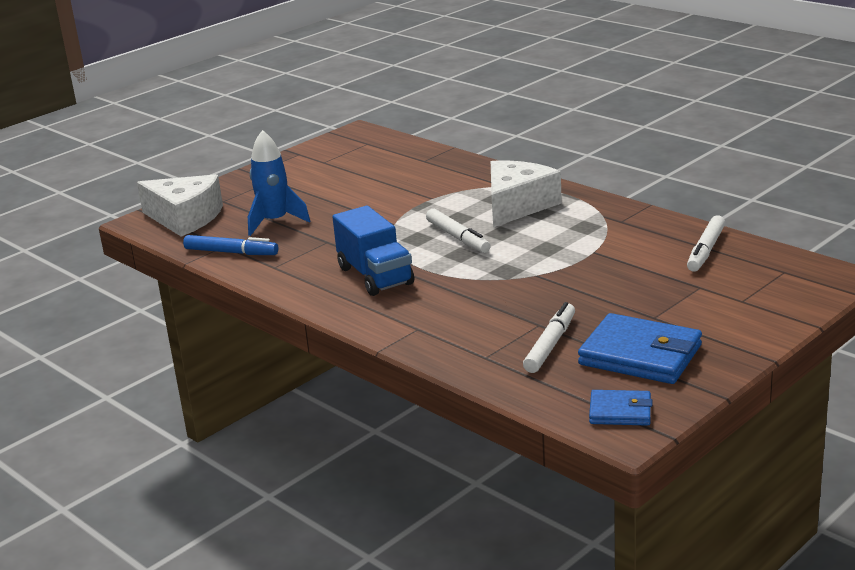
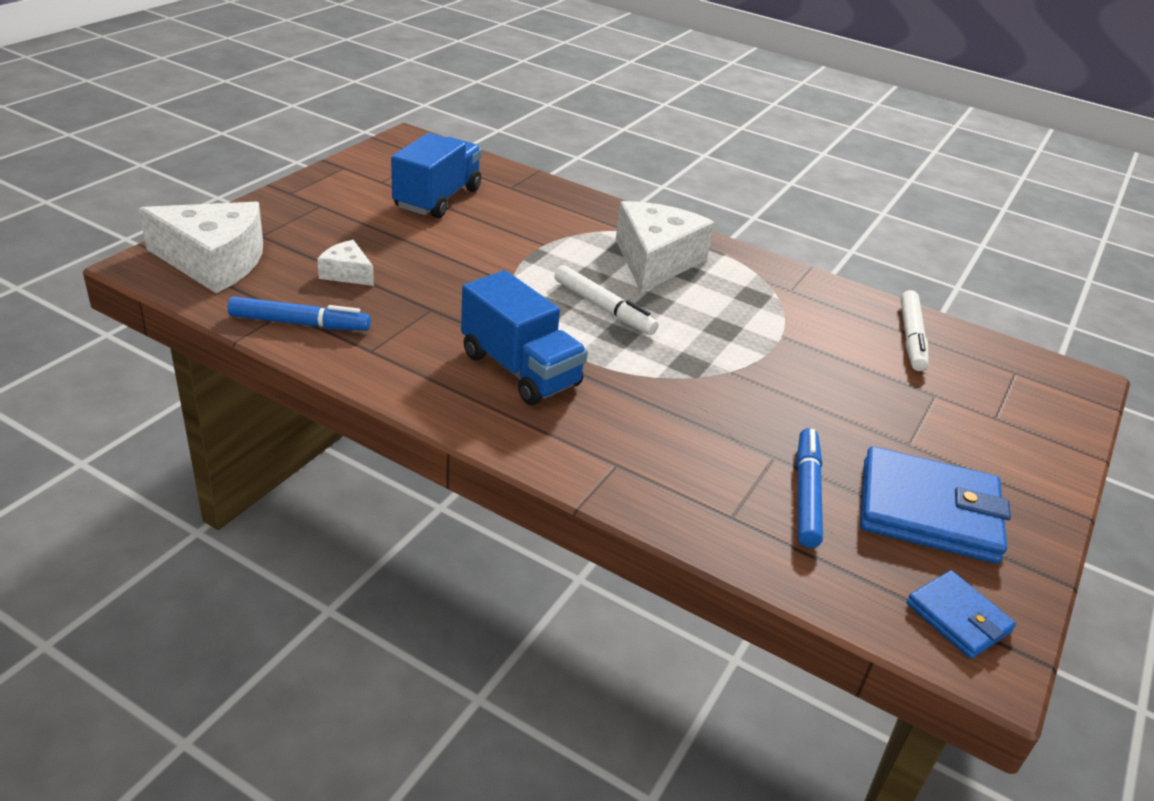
camera: 20 degrees left, 10 degrees up
(275, 222) = (347, 273): blue rocket -> white cheese
(362, 171) = (437, 198): none -> blue truck
(550, 345) = (806, 493): white marker -> blue marker
(620, 411) = (958, 618): blue wallet -> blue wallet turned 60 degrees clockwise

